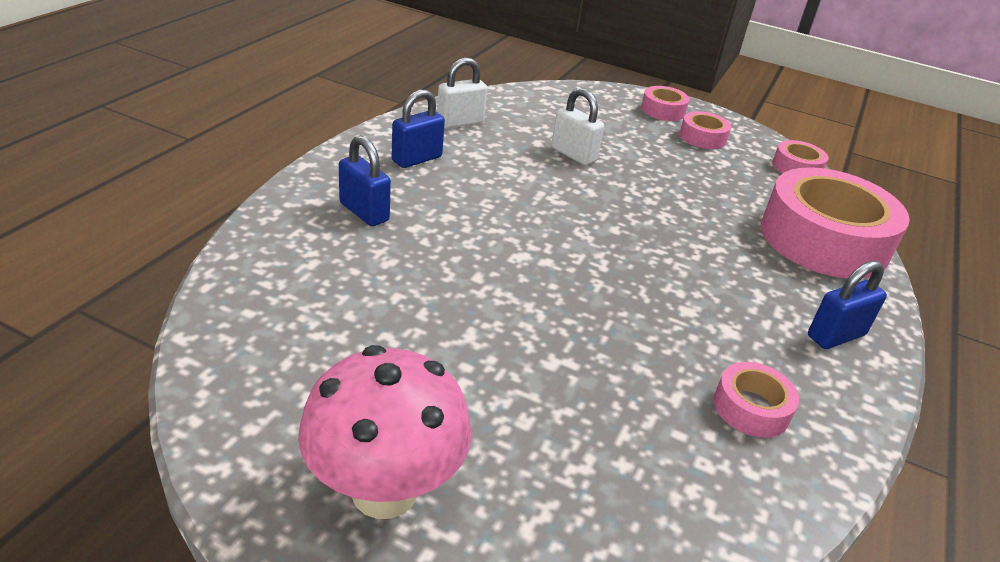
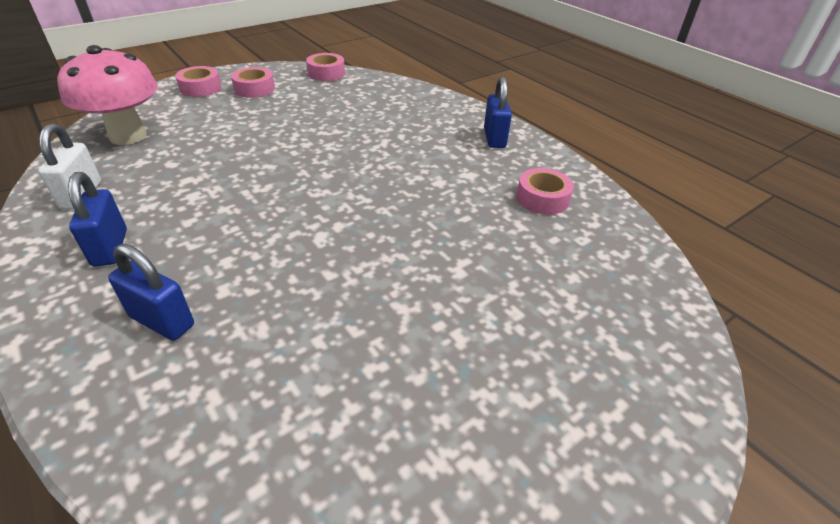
camera: 60 degrees left, 5 degrees up
(364, 212) = (162, 321): blue padlock -> blue padlock turned 45 degrees clockwise
(384, 491) = (567, 436): pink mushroom -> pink mushroom (128, 136)
(573, 154) = (210, 153): white padlock -> none
(823, 240) = (406, 100): pink tape -> none

